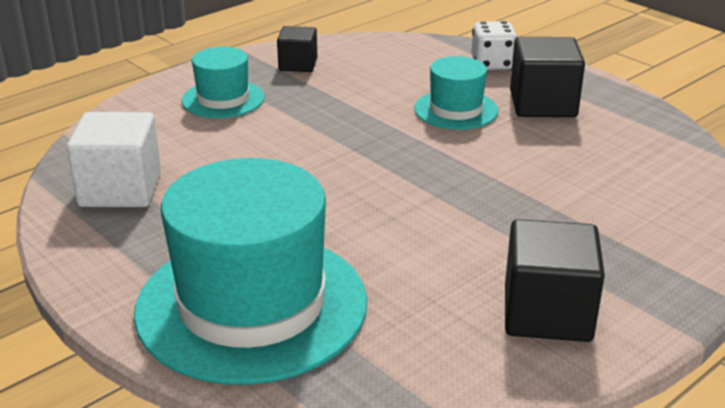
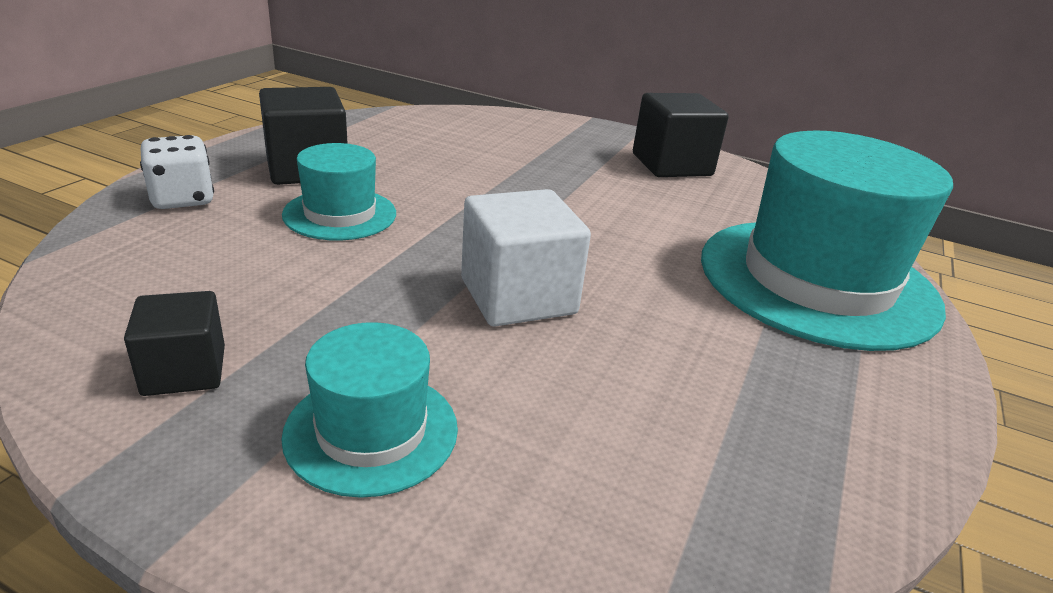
camera: 115 degrees left, 0 degrees up
(120, 189) = (745, 453): white cube -> white cube (518, 296)

